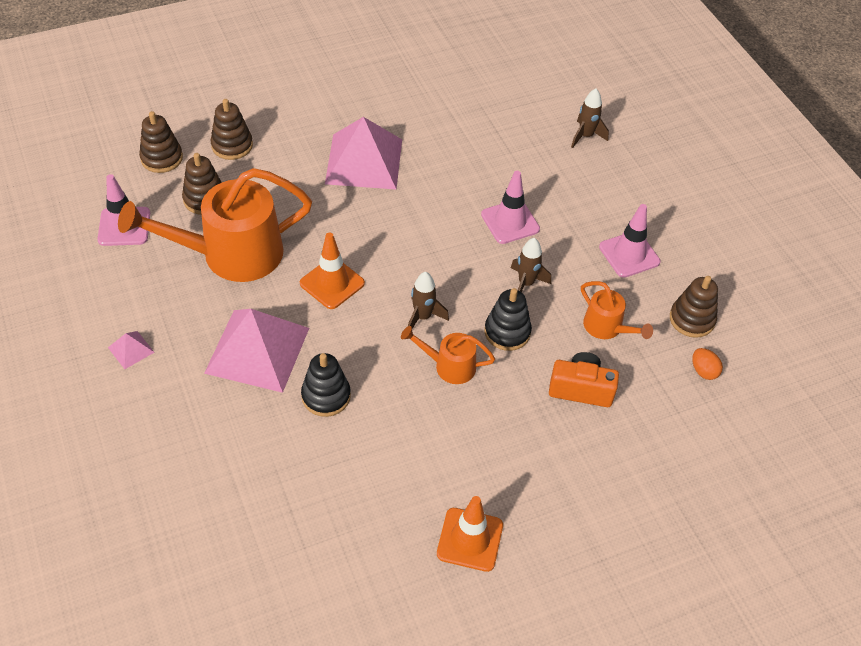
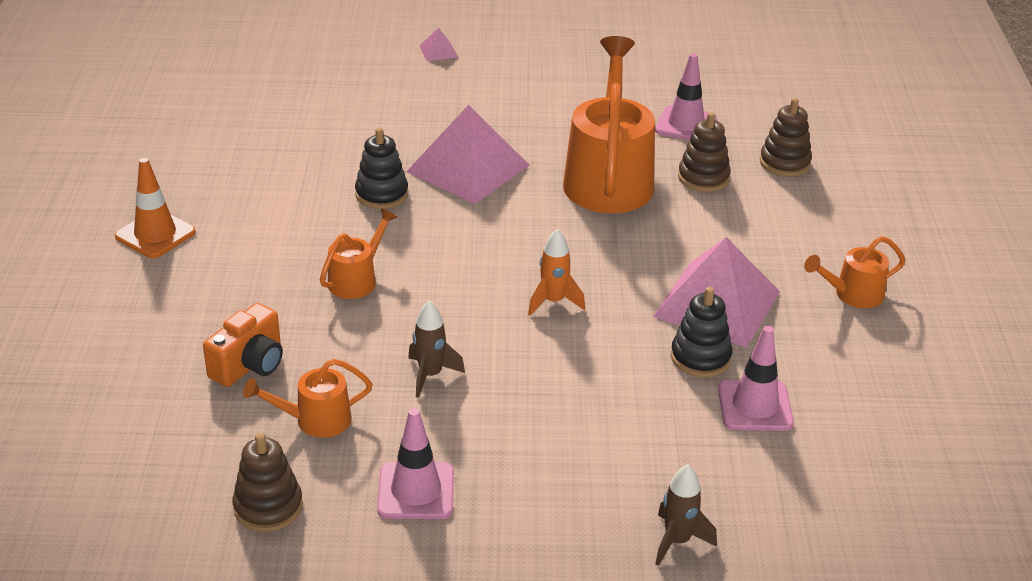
camera: 115 degrees right, 15 degrees down
(131, 349) = (518, 104): pink pyramid -> pink pyramid (438, 51)
(232, 145) = (788, 212): brown stacking toy -> none
(318, 101) = (852, 295): none -> orange watering can
(332, 283) = (526, 232): orange traffic cone -> none
(409, 243) = (553, 302): none -> orange rocket
(423, 317) = (436, 280): brown rocket -> none
(507, 332) = (370, 336): black stacking toy -> black stacking toy (700, 357)
(510, 222) = (541, 397): pink traffic cone -> pink traffic cone (755, 406)
(703, 371) = (186, 481): orange egg -> none

